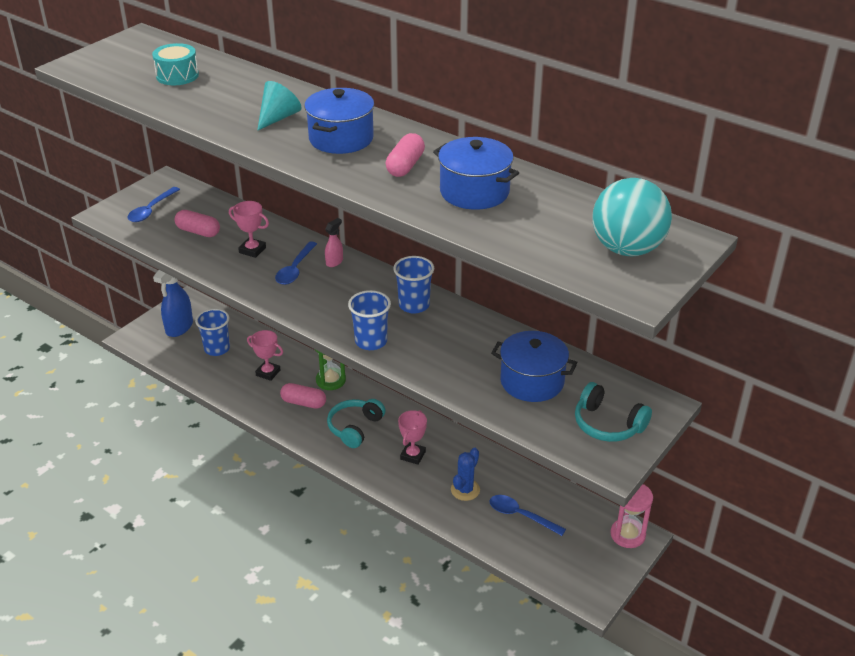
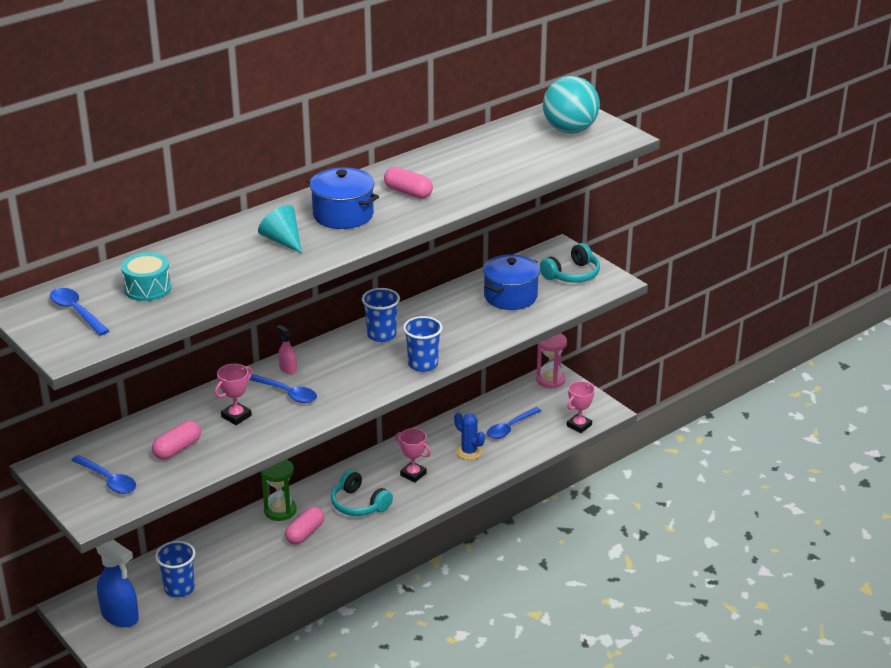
camera: 75 degrees left, 5 degrees down
(134, 56) = (76, 312): none -> blue spoon
(268, 373) = (243, 553): pink trophy -> pink trophy (579, 425)
(474, 192) = (465, 170): blue pot -> none

